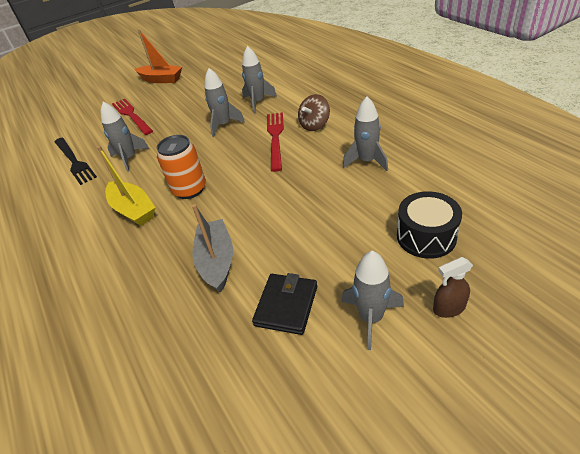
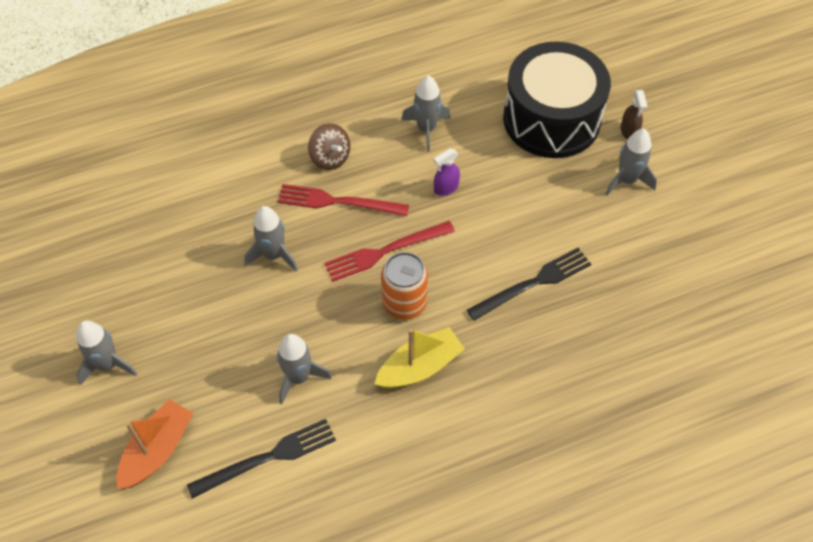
camera: 85 degrees left, 15 degrees up
(131, 115) = (168, 381): red fork -> red fork (385, 251)
(161, 79) = (62, 336): orange boat -> orange boat (157, 450)
(217, 261) = (533, 283): grey boat -> black fork
(258, 102) = (234, 207): grey rocket -> grey rocket (108, 365)
(286, 305) = (601, 234): black wallet -> none
(307, 185) = (446, 188): none -> purple spray bottle
(426, 236) = (551, 119): black drum -> black drum, size x1.87

